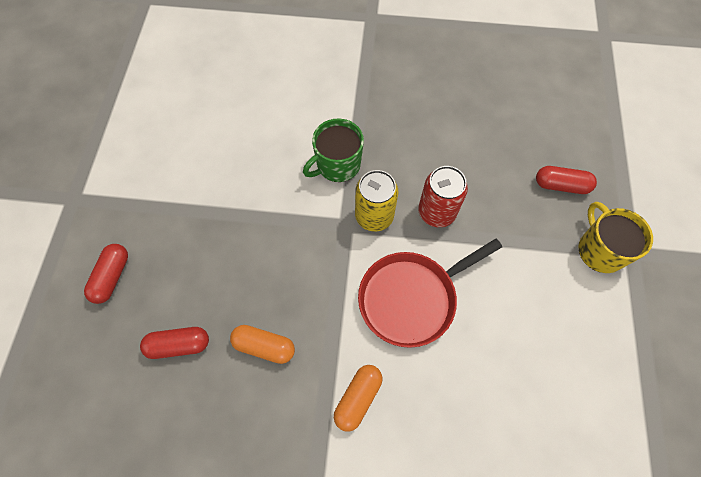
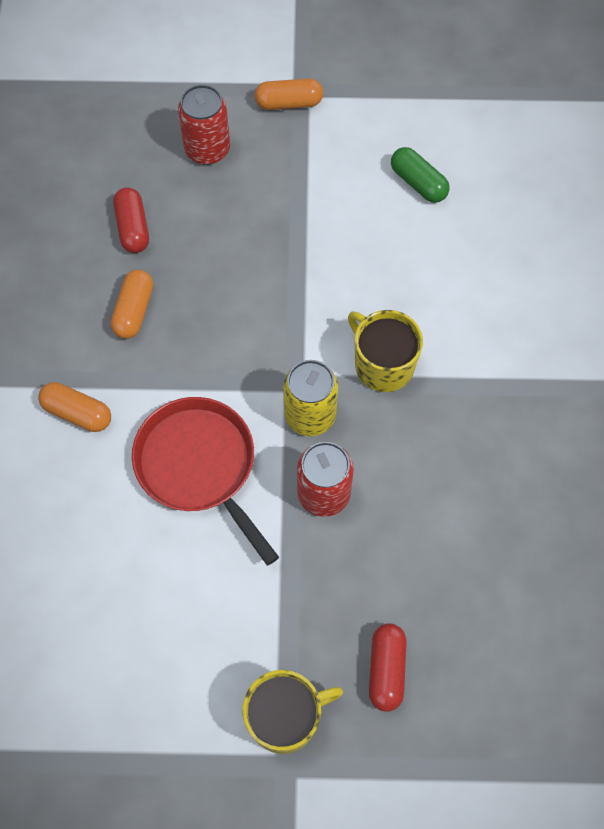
camera: 85 degrees right, 0 degrees up
(83, 209) = (289, 103): none -> orange capsule
(112, 277) = (207, 149): red capsule -> red can
(187, 126) = (418, 183): none -> green capsule
(337, 165) = (383, 364): green mug -> yellow mug

